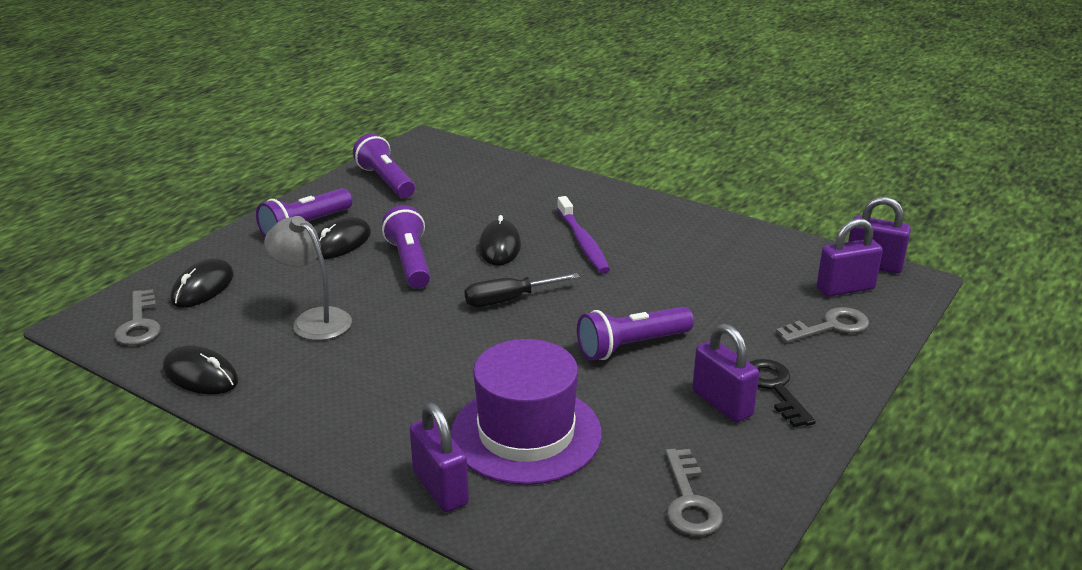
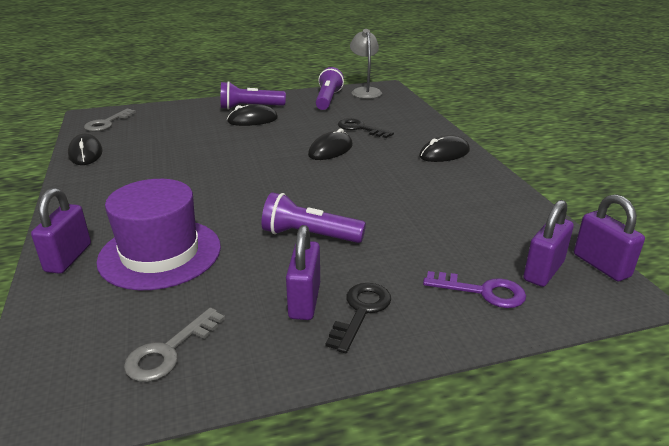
camera: 40 degrees right, 0 degrees up
(203, 288) = (158, 118): black mouse -> black mouse (444, 154)
(314, 319) = (174, 149): grey lamp -> grey lamp (365, 91)
(409, 262) = (268, 140): purple flashlight -> none
(487, 207) = (360, 128): none -> black key
(508, 300) = (285, 179): black screwdriver -> none
(583, 242) = (385, 165): purple toothbrush -> none
(830, 326) = (483, 291): grey key -> purple key
(845, 288) = (543, 271): purple padlock -> purple padlock turned 75 degrees counterclockwise

